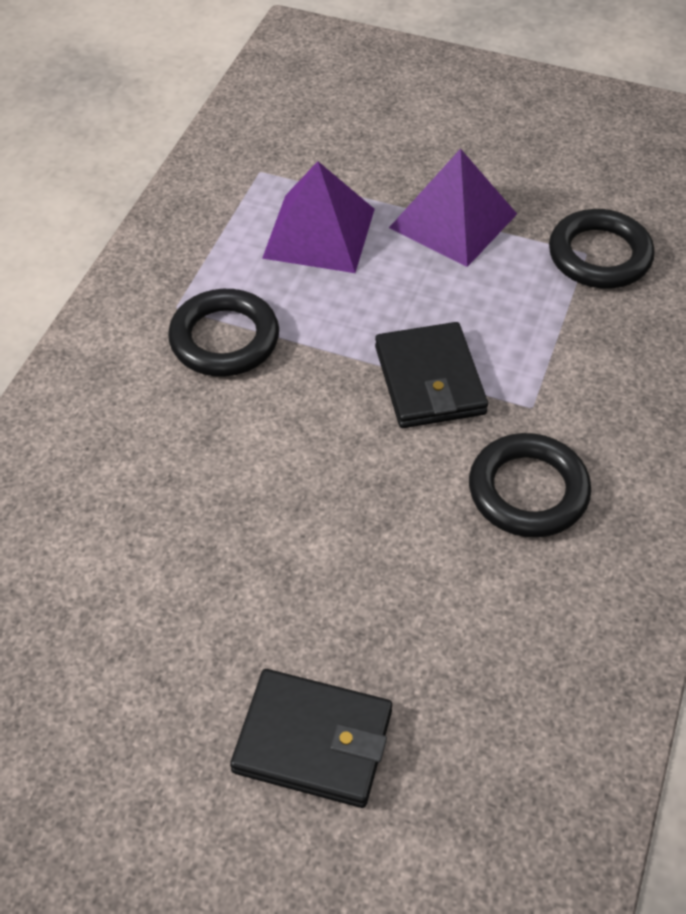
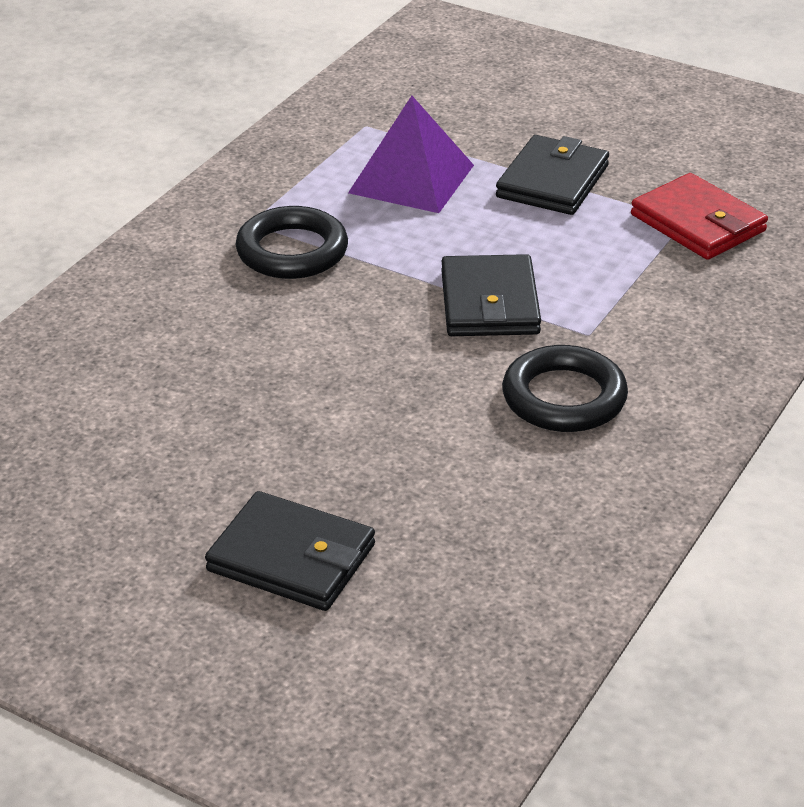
camera: 10 degrees right, 15 degrees down
(453, 220) = (552, 181): purple pyramid -> black wallet
(599, 255) = (697, 223): black ring -> red wallet

